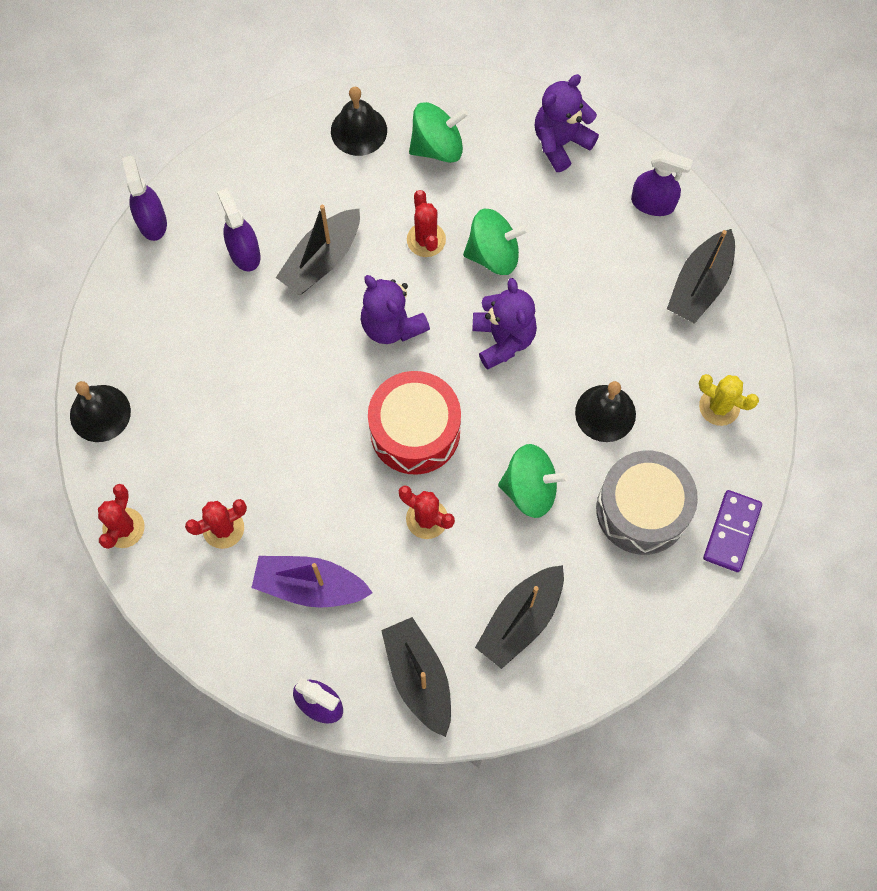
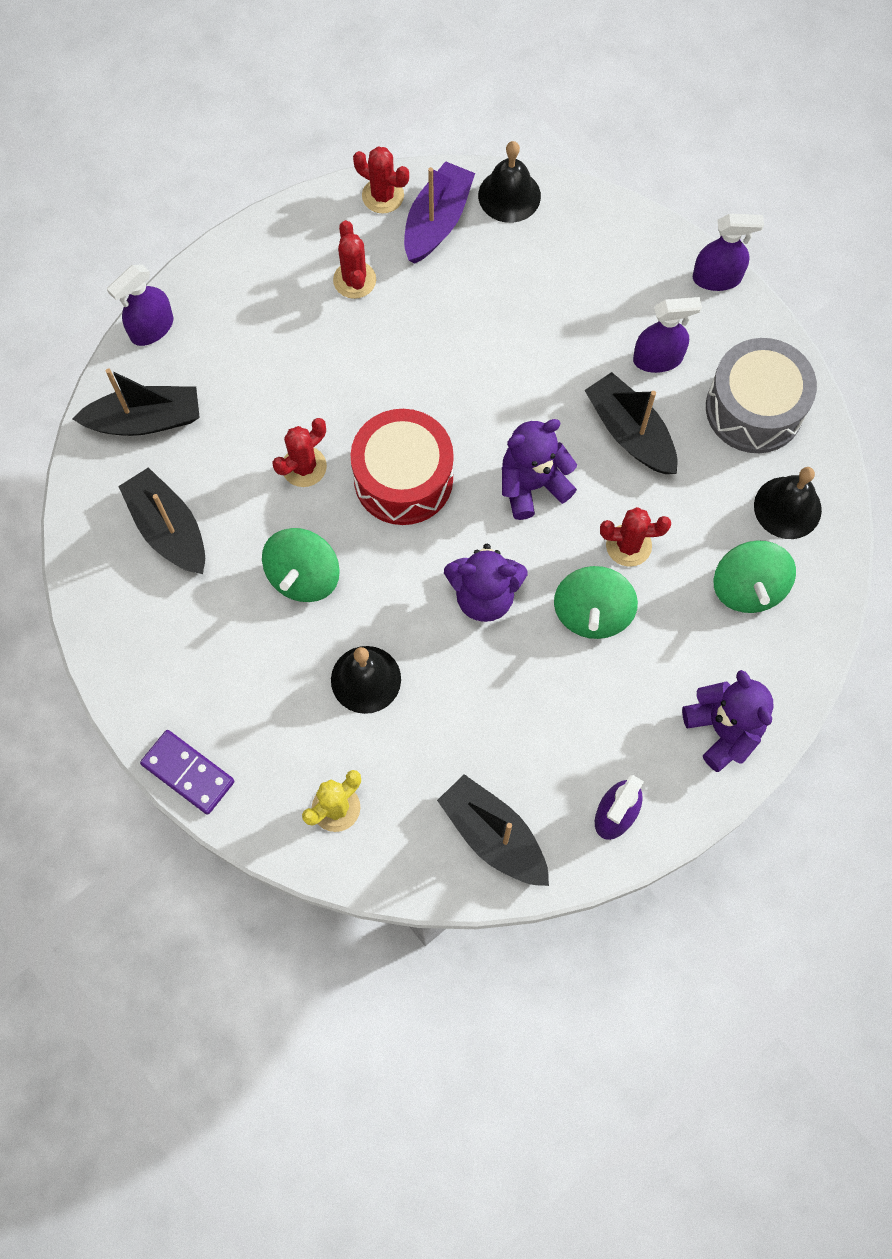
camera: 105 degrees right, 0 degrees up
(310, 586) = (270, 344): purple boat -> purple boat (437, 222)
(642, 510) = (244, 685): grey drum -> grey drum (754, 408)

